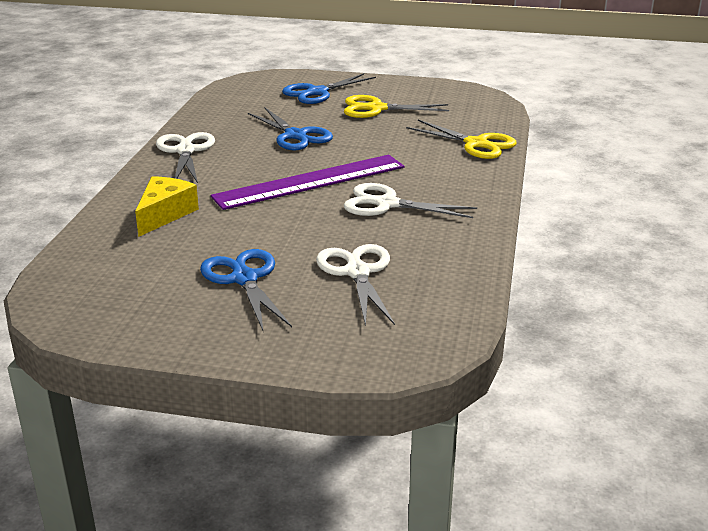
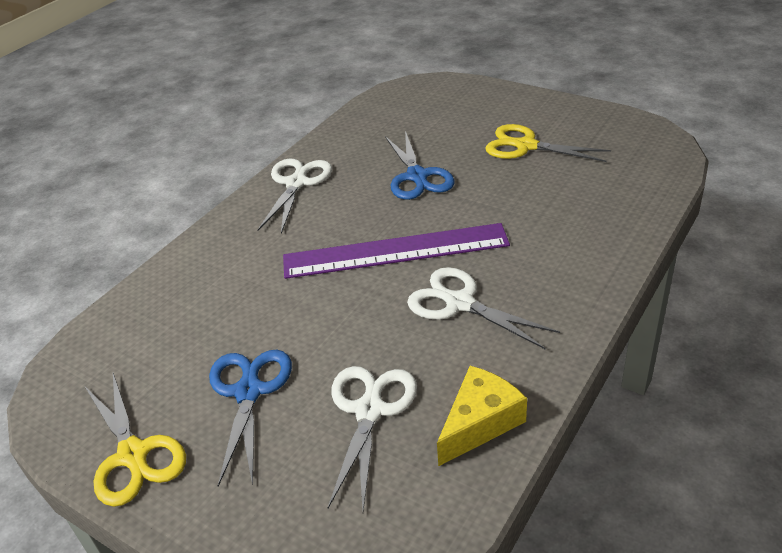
camera: 25 degrees right, 10 degrees up
(165, 214) = (227, 274): yellow cheese -> yellow cheese (480, 423)
(317, 92) = (474, 113): blue scissors -> none
(476, 144) = (614, 220): yellow scissors -> yellow scissors (133, 454)

